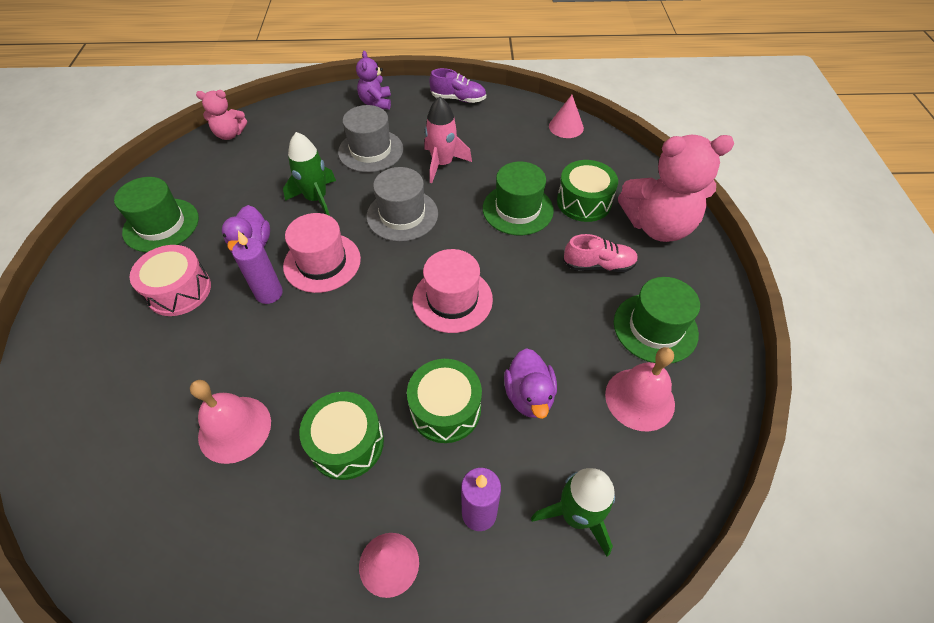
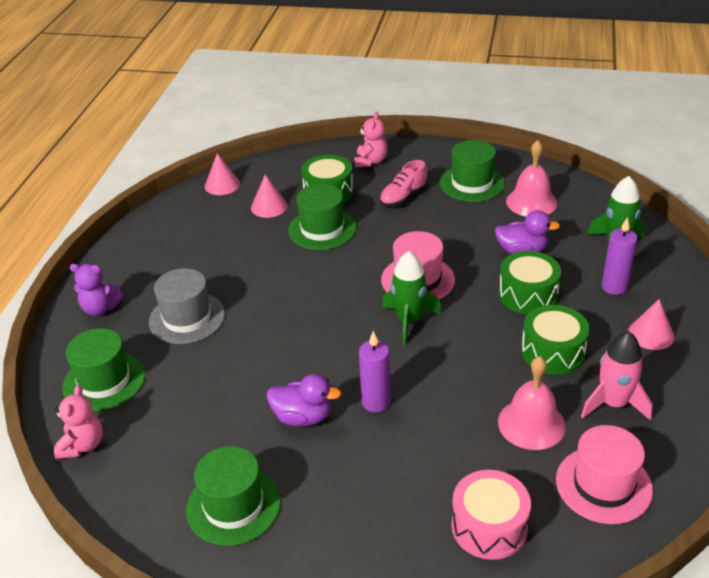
camera: 75 degrees left, 15 degrees down
(179, 291) = (350, 478): pink drum -> pink drum (489, 526)
(295, 126) = (104, 381): none -> green hat
(316, 199) = (248, 364): green rocket -> green rocket (409, 321)
(322, 262) = (345, 362): pink hat -> pink hat (603, 485)
(402, 215) = (300, 301): grey hat -> none
(442, 164) = (236, 268): pink rocket -> pink rocket (613, 403)
(458, 99) = (134, 246): purple shoe -> none
(542, 165) = (269, 206): none -> pink cone
(598, 265) = (403, 197): pink shoe -> pink shoe turned 150 degrees counterclockwise
(658, 226) = (371, 161): pink teddy bear -> pink teddy bear, size x0.52

